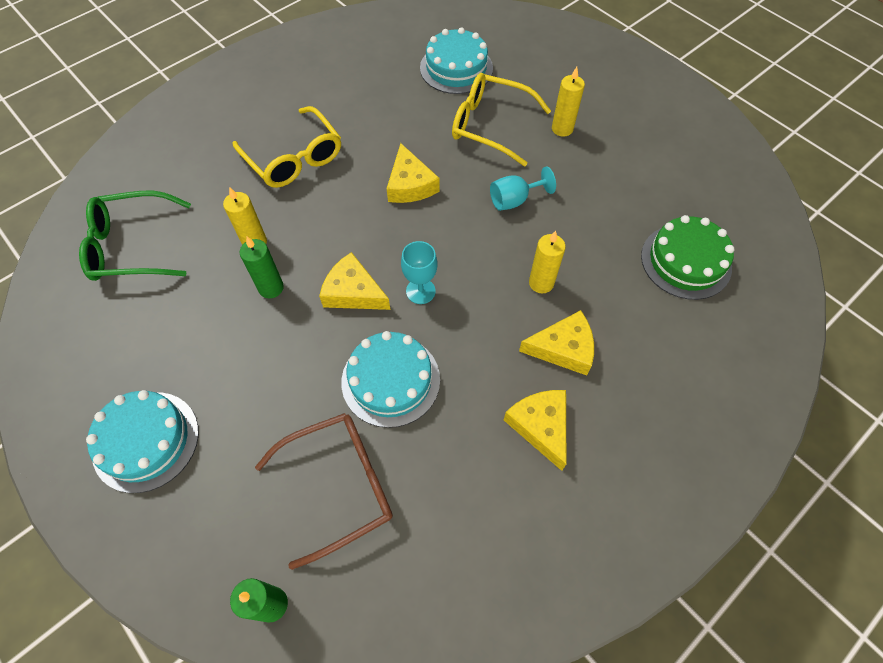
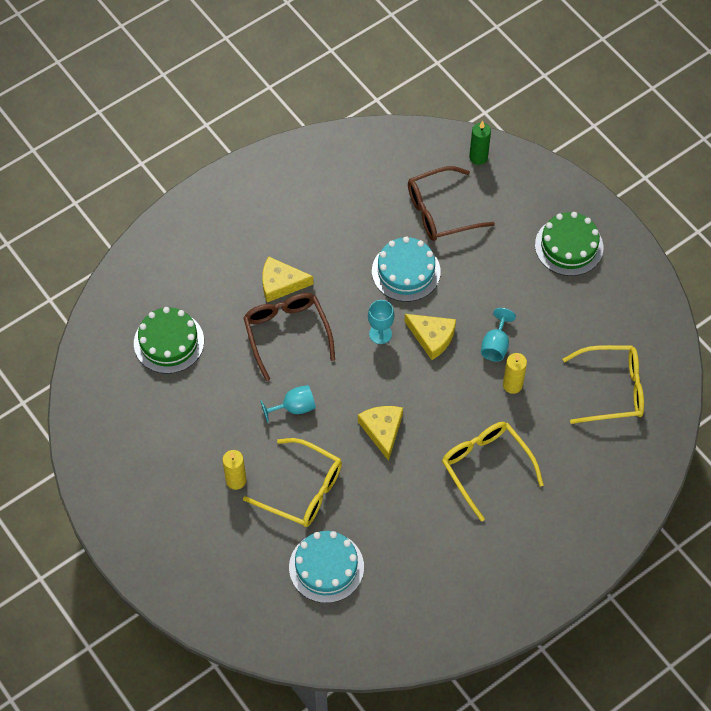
camera: 175 degrees left, 0 degrees up
(131, 246) = (612, 389): green glasses -> yellow glasses
(146, 441) = (569, 246): turquoise cake -> green cake
(271, 288) = (496, 345): green candle -> turquoise goblet
(540, 426) = (307, 235): yellow cheese -> none
(541, 283) = (286, 333): yellow candle -> brown glasses

